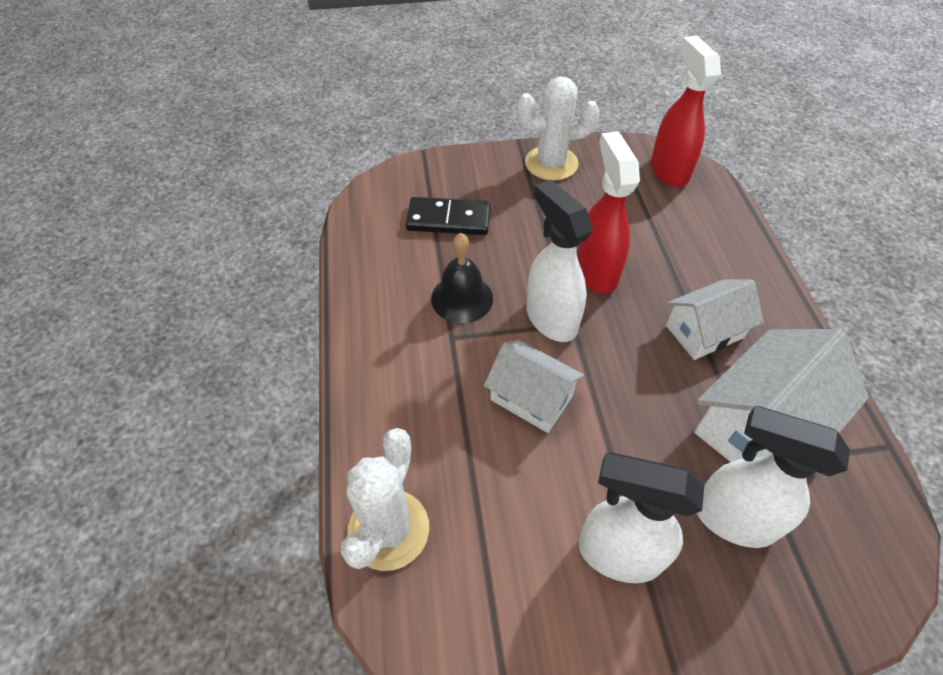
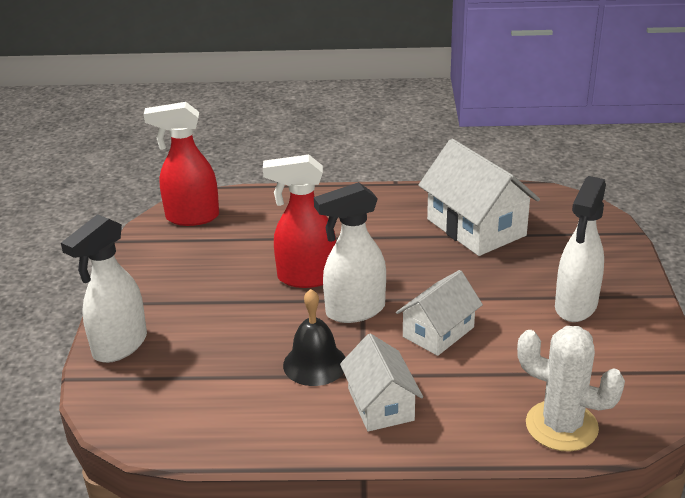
camera: 80 degrees left, 20 degrees down
(448, 219) = (199, 365): black domino -> none
(551, 163) = (144, 285): white cactus -> none
(704, 331) = (386, 234): white house -> white house (380, 404)
(732, 519) = (547, 253): white spray bottle -> white spray bottle (119, 346)

